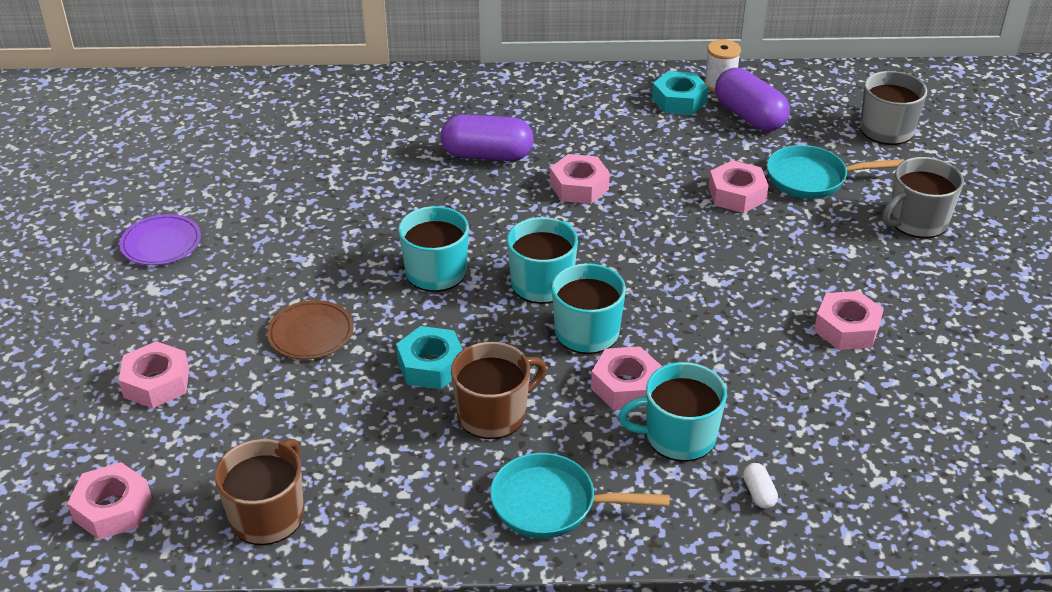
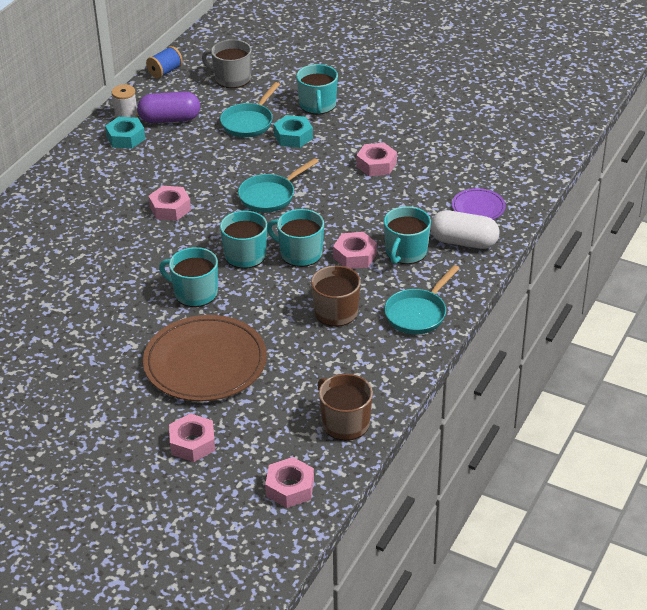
camera: 60 degrees left, 0 degrees up
(161, 243) = (48, 408): purple plate -> purple plate (478, 207)
(311, 333) = (205, 363): brown plate -> brown plate, size x2.05
(431, 365) = (277, 322): turquoise nut -> turquoise nut (293, 137)
(487, 155) = (100, 233): purple capsule -> none
(681, 257) = (270, 196): none -> turquoise pan
(736, 194) = (236, 154): pink nut -> none
(758, 493) = (463, 242): white capsule -> white capsule, size x2.34
(837, 75) = (165, 71): none -> blue spool
(916, 221) = (317, 105): grey mug -> turquoise mug

